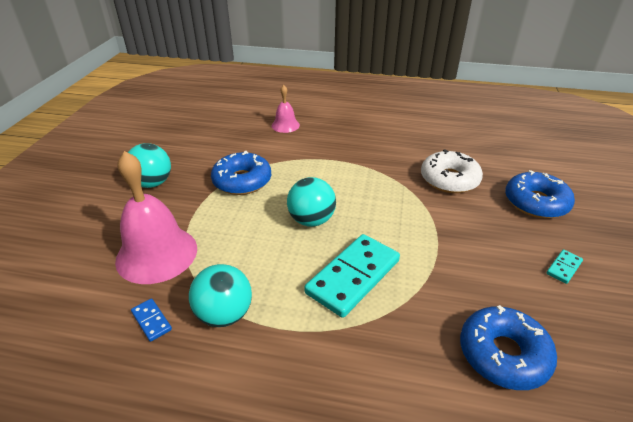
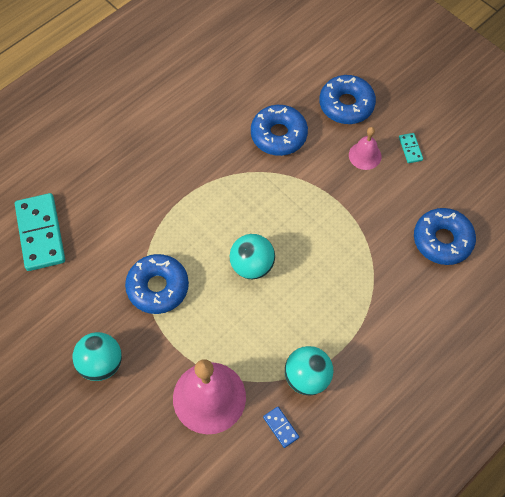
camera: 55 degrees left, 25 degrees up
(151, 321) = (280, 427): blue domino -> blue domino turned 60 degrees clockwise
(285, 125) = (91, 199): pink bell -> pink bell (365, 155)
(353, 276) = (330, 277): turquoise domino -> turquoise domino (40, 233)
(449, 179) = (278, 135): white donut -> blue donut

